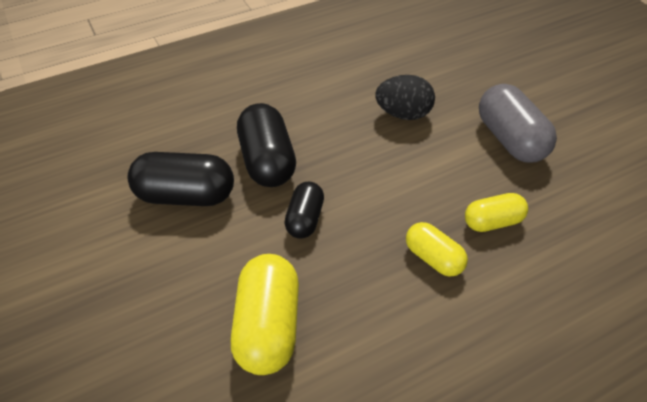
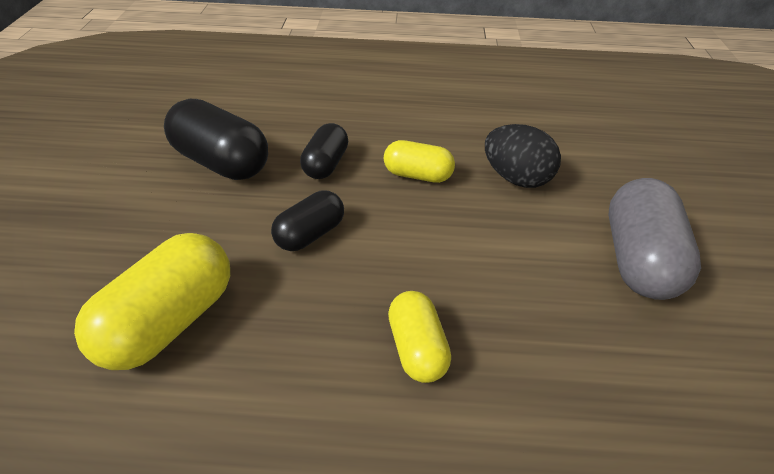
camera: 30 degrees right, 5 degrees down
(267, 161) = (325, 164): black capsule -> black capsule, size x0.60
(492, 222) = (533, 345): yellow capsule -> yellow capsule (417, 175)

